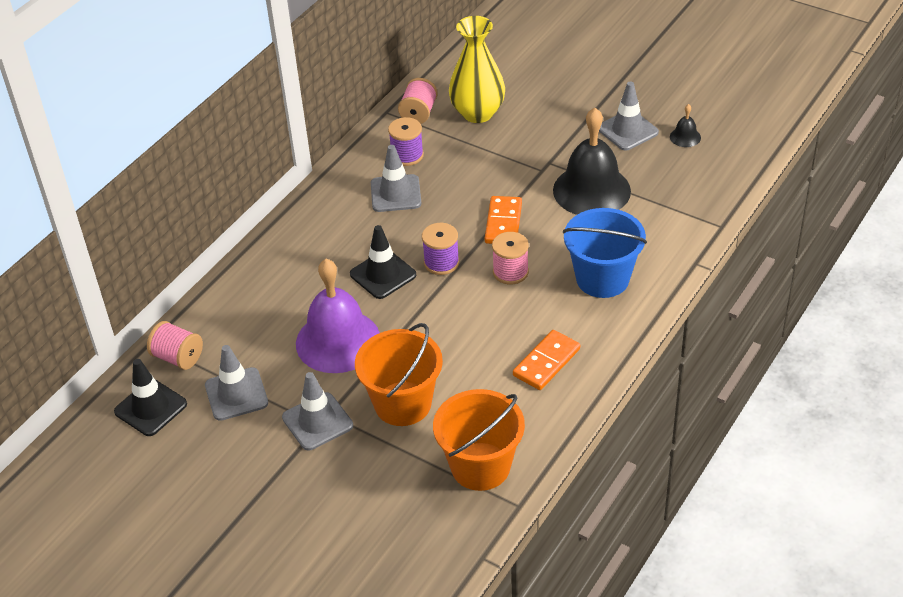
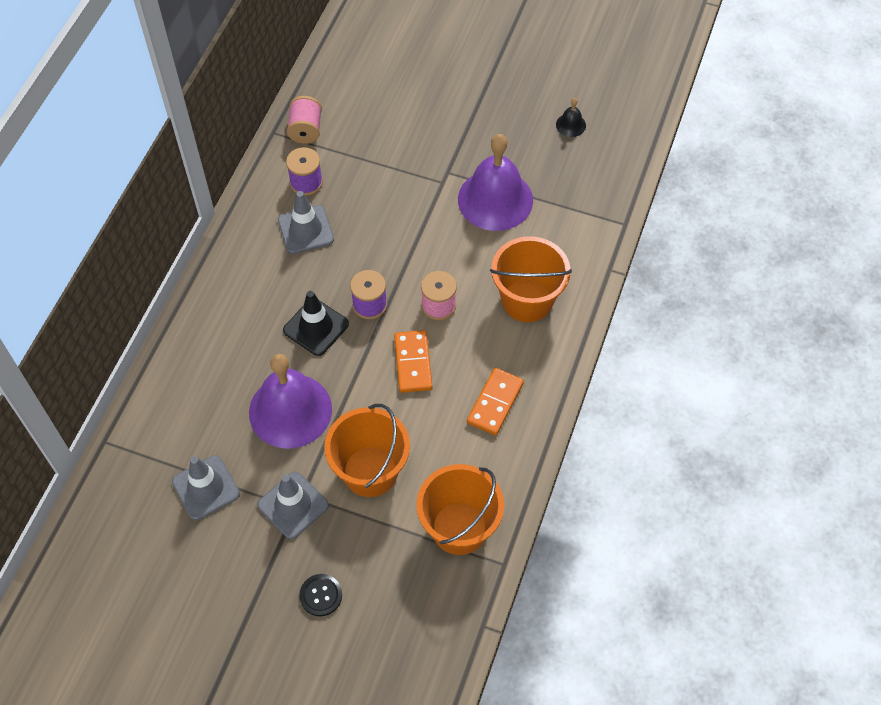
camera: 15 degrees left, 15 degrees up
(151, 408) = (124, 517): black traffic cone -> none
(178, 357) = (136, 455): pink spool -> none
(323, 504) = (321, 595): none -> black button
(477, 113) = (364, 122): yellow vase -> none
(503, 223) = (419, 249): orange domino -> orange domino (413, 363)
(591, 190) = (495, 199): black bell -> purple bell
(602, 279) = (527, 300): blue bucket -> orange bucket
(627, 130) = (514, 124): grey traffic cone -> none

